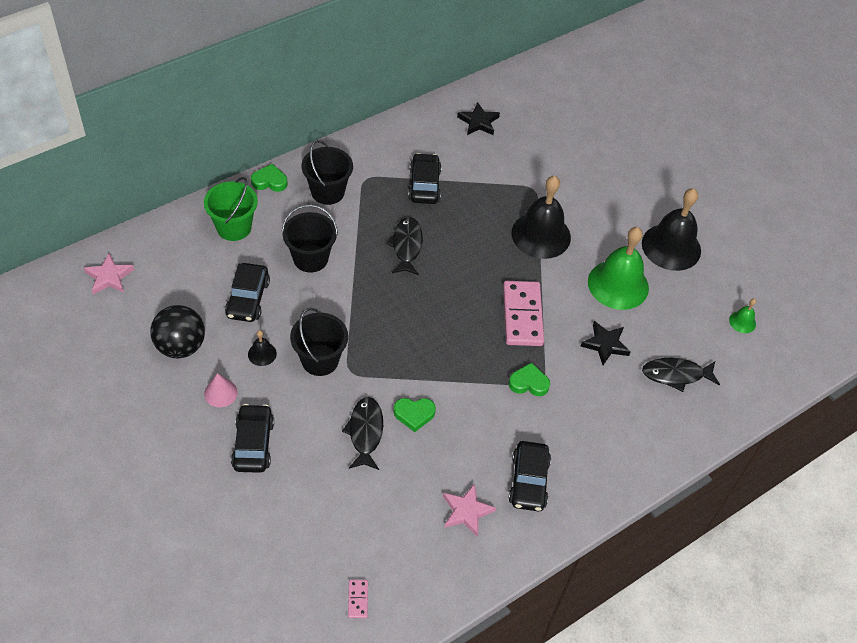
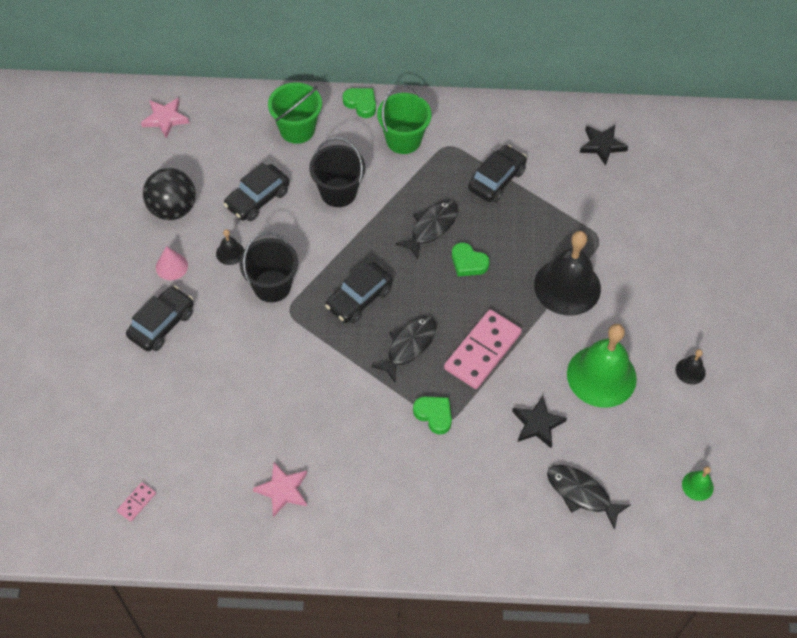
camera: 40 degrees right, 5 degrees up
(327, 192) = (403, 140): black bucket -> green bucket
(365, 432) = (257, 370): black fish -> black fish (409, 346)
(414, 414) = (310, 380): green heart -> green heart (468, 262)
(528, 481) = (357, 500): black car -> black car (359, 298)
(671, 247) = (690, 371): black bell -> black bell, size x0.43

